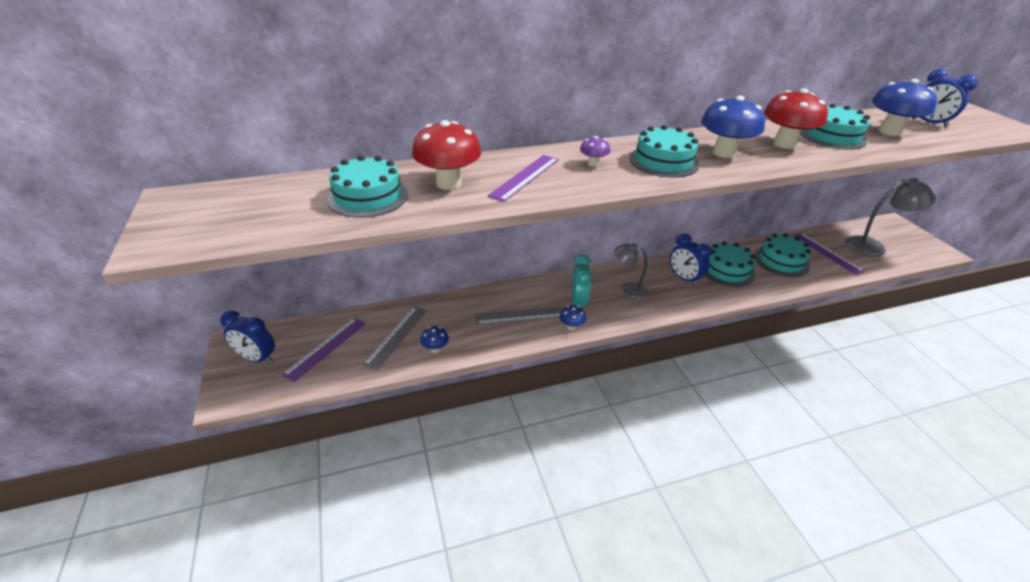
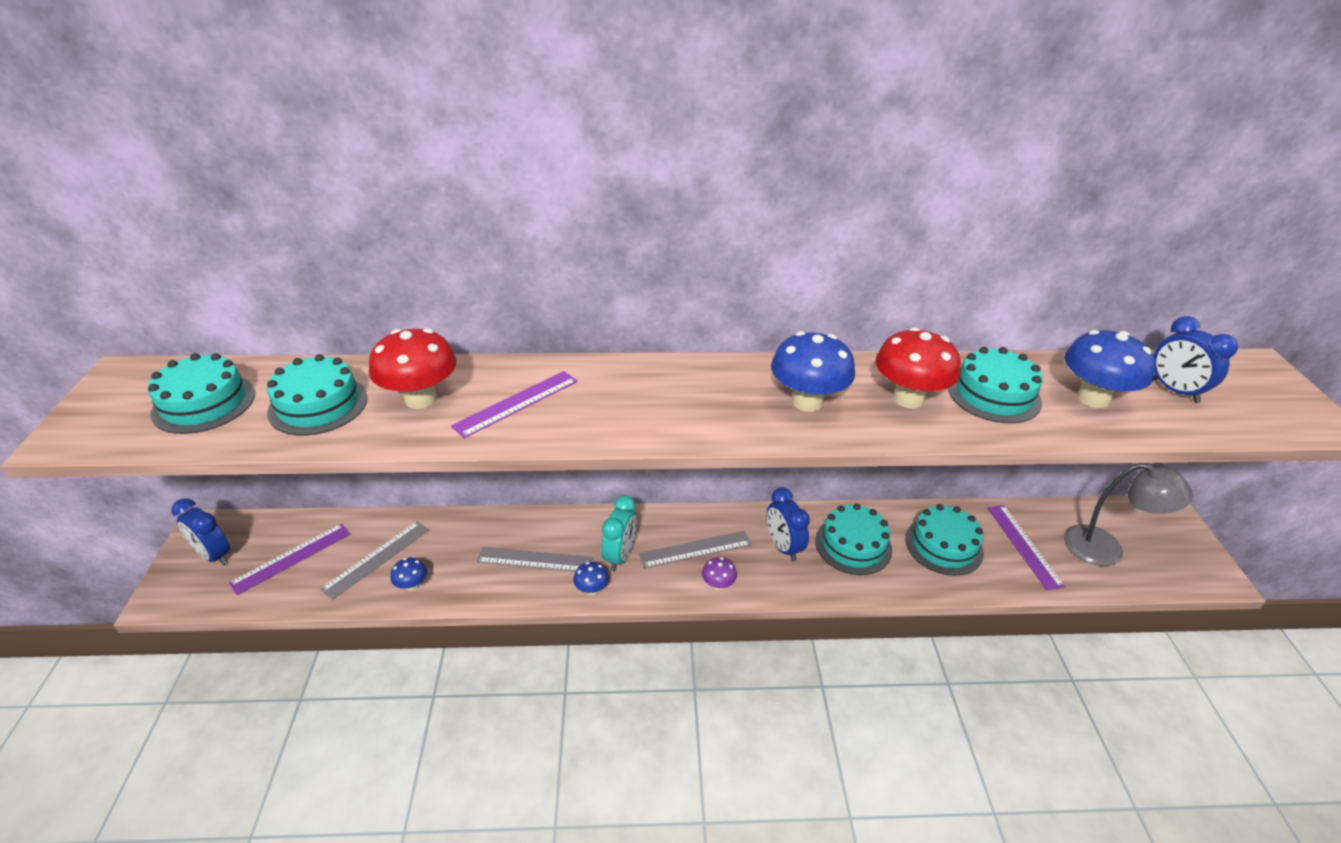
camera: 15 degrees right, 0 degrees up
(593, 164) = (616, 395): purple mushroom -> purple mushroom (718, 585)
(627, 290) = (695, 549): grey lamp -> grey ruler
(663, 161) = (712, 404): turquoise cake -> turquoise cake (204, 403)

